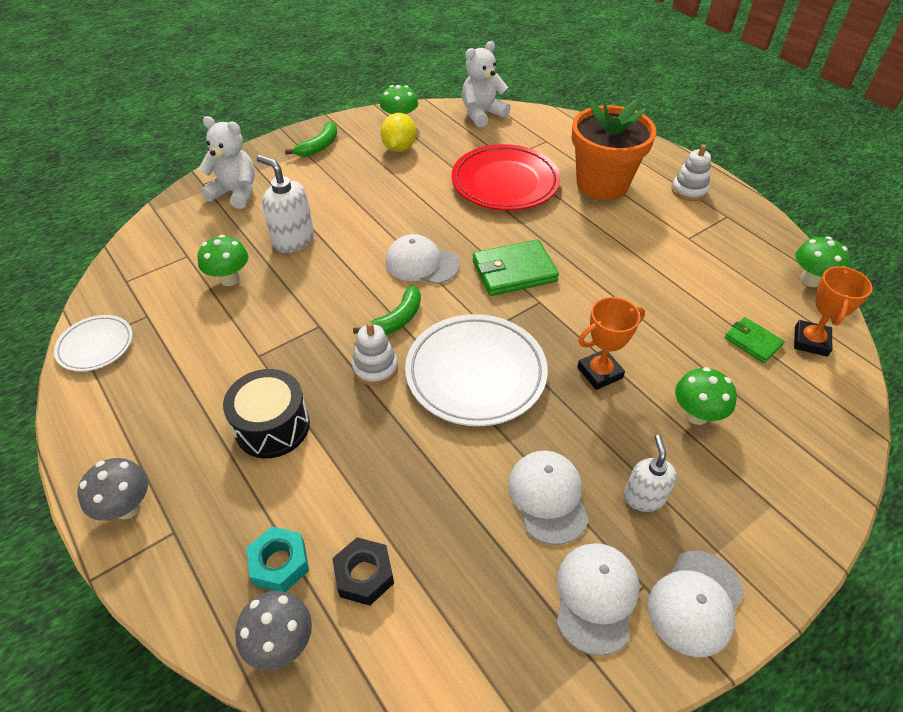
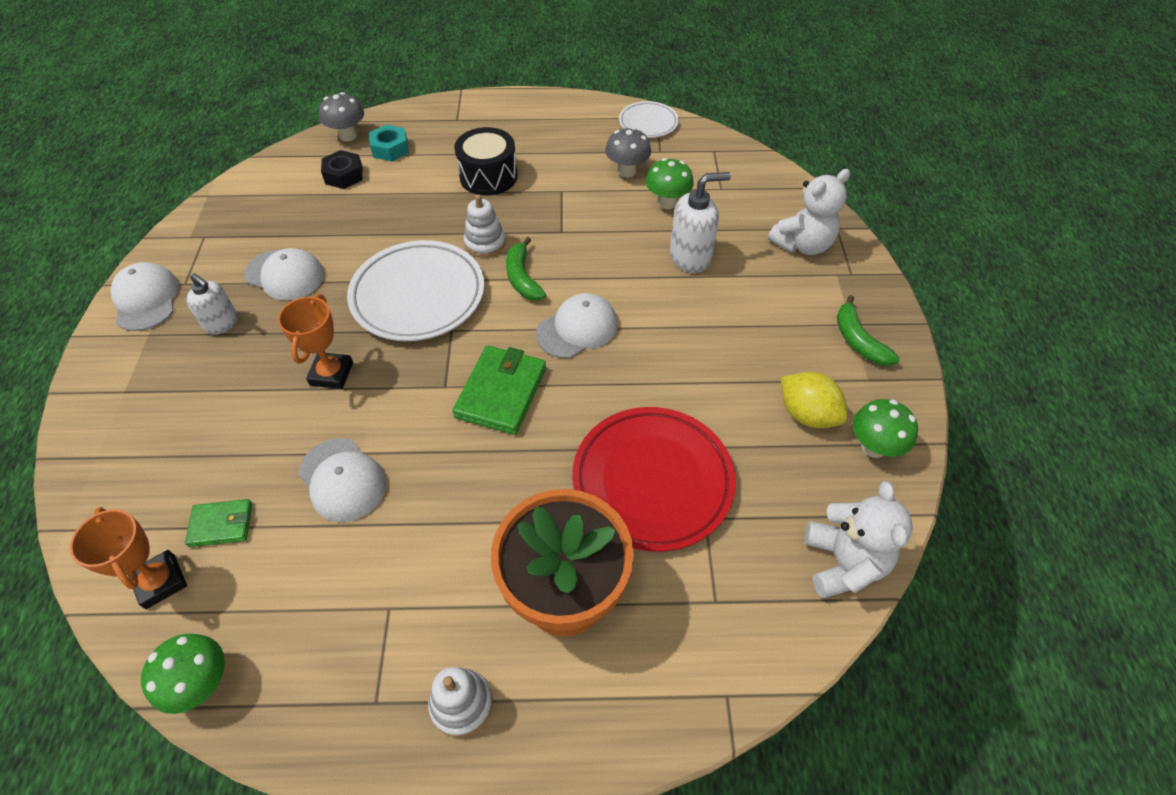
camera: 125 degrees right, 5 degrees up
(127, 507) = (493, 108): grey mushroom -> grey mushroom (627, 171)
(596, 597) = (209, 258): white cap -> white cap (342, 479)
(696, 415) = (226, 408): green mushroom -> none

